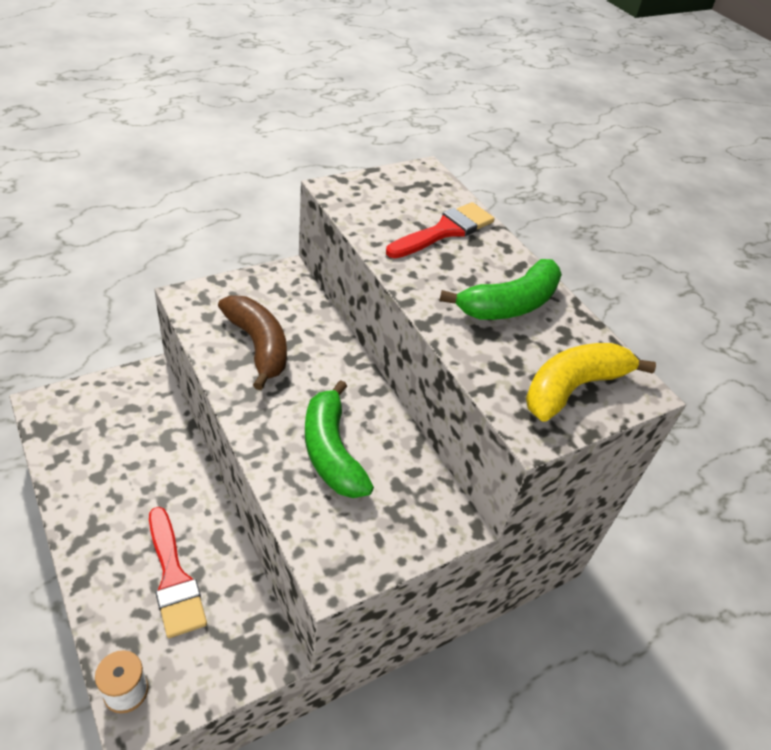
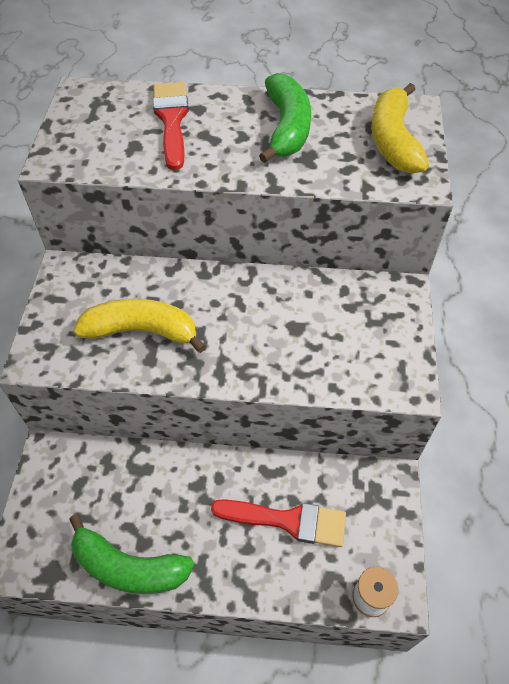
camera: 50 degrees left, 10 degrees up
(258, 346) = (142, 331): brown banana -> yellow banana
(331, 452) = (294, 333): green banana -> green banana (129, 567)

